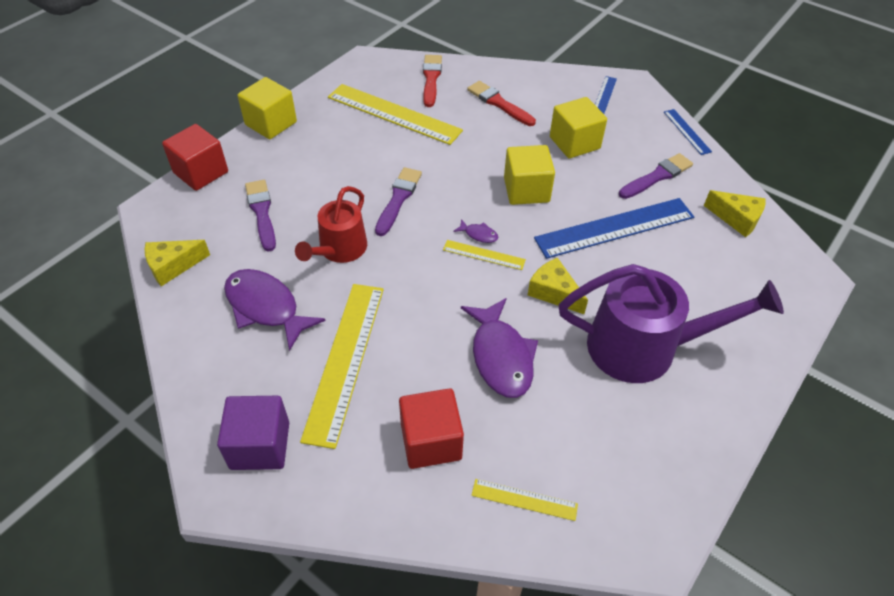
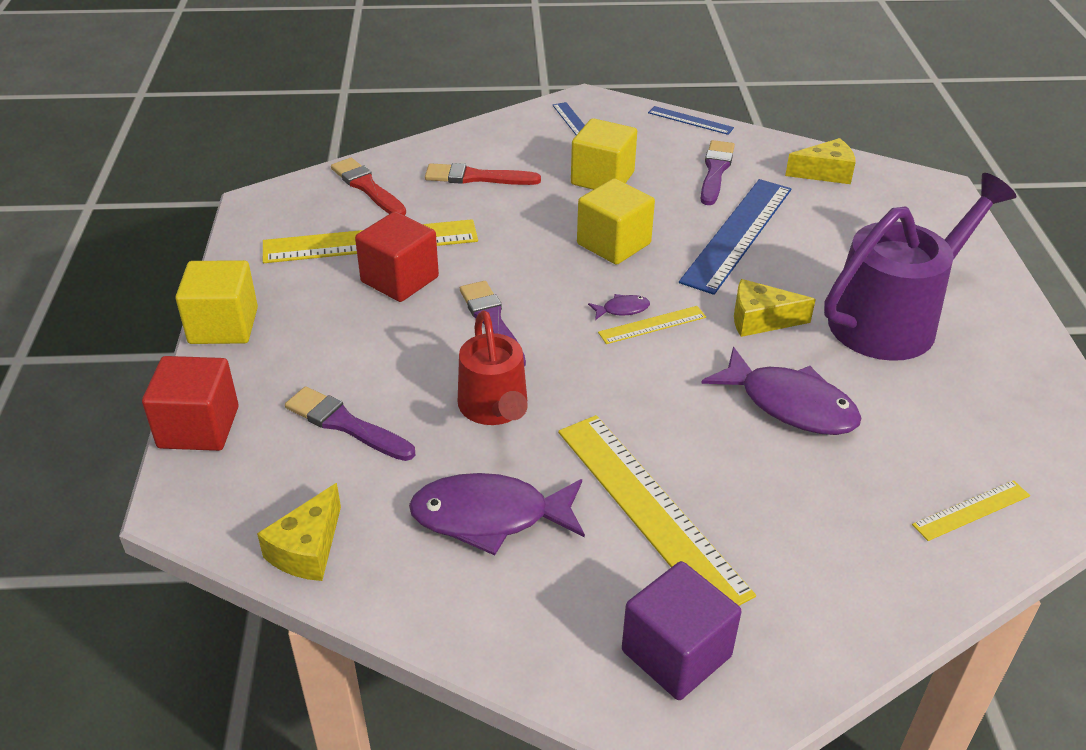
camera: 40 degrees left, 10 degrees down
(431, 441) = (831, 522): red cube -> red cube (399, 279)

